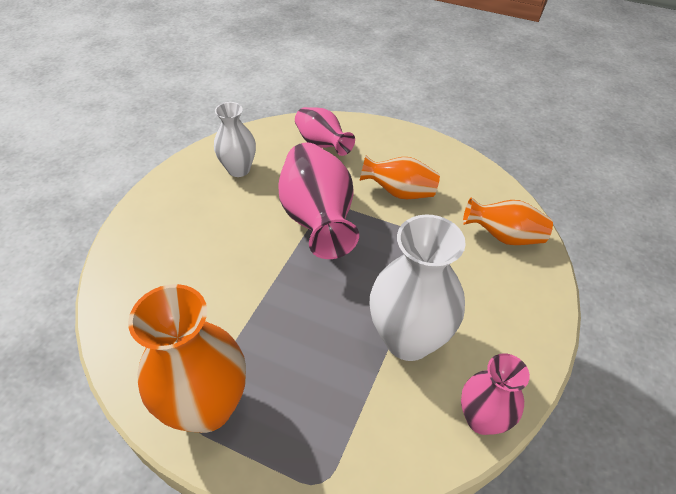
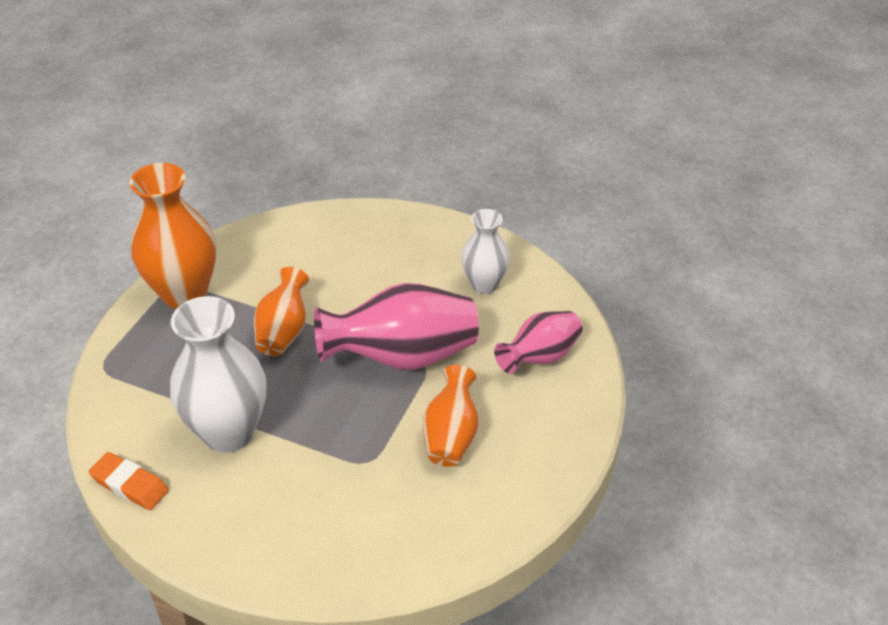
camera: 90 degrees right, 5 degrees down
(482, 419) = (130, 485): pink vase -> orange eraser
(504, 236) = (370, 543): orange vase -> orange vase (283, 331)

